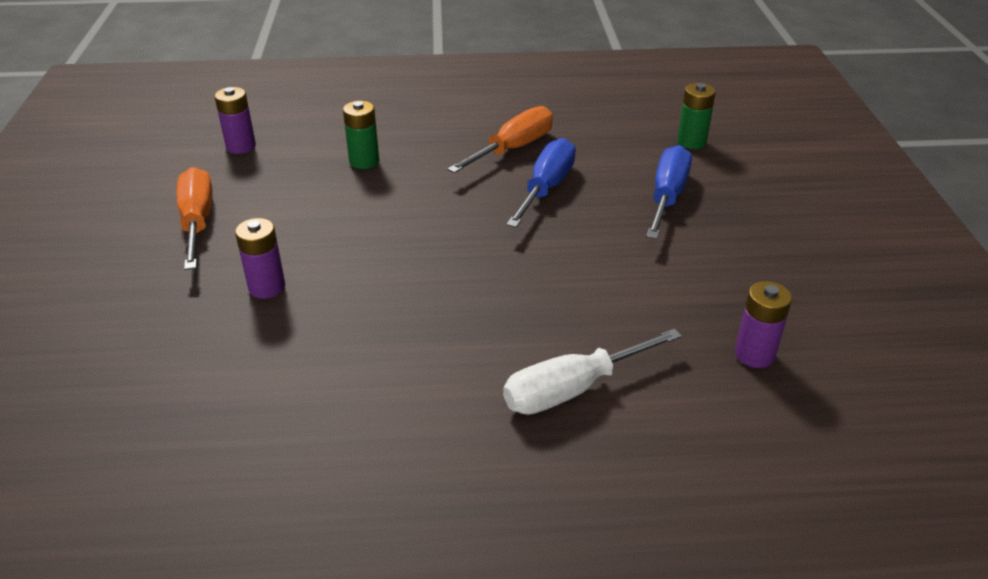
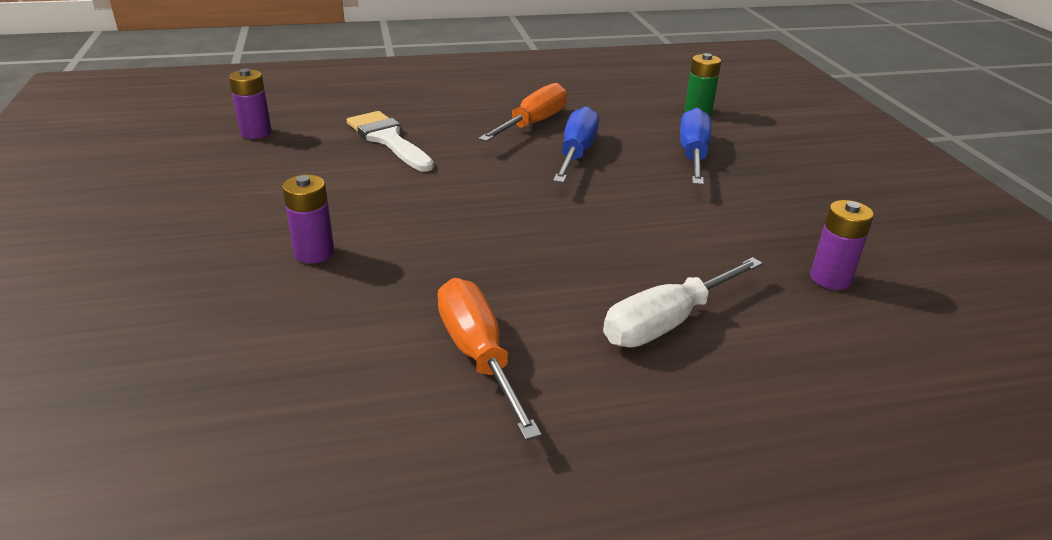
camera: 10 degrees left, 5 degrees down
(197, 222) = (223, 199): orange screwdriver -> orange screwdriver (478, 355)
(364, 161) = (388, 139): green battery -> white brush

